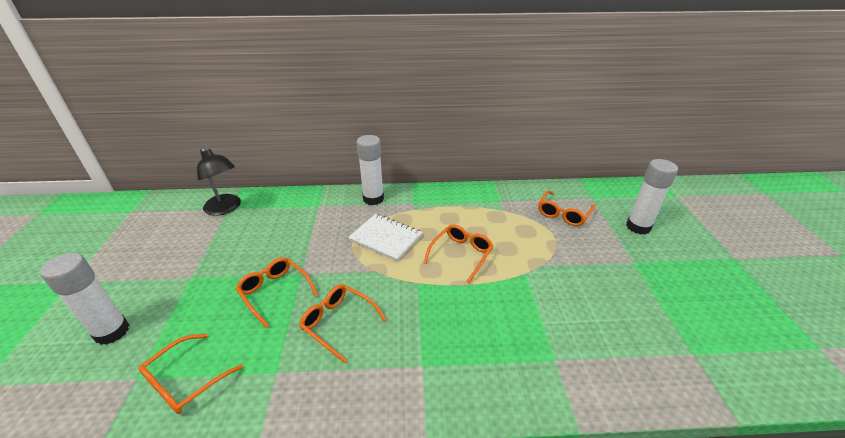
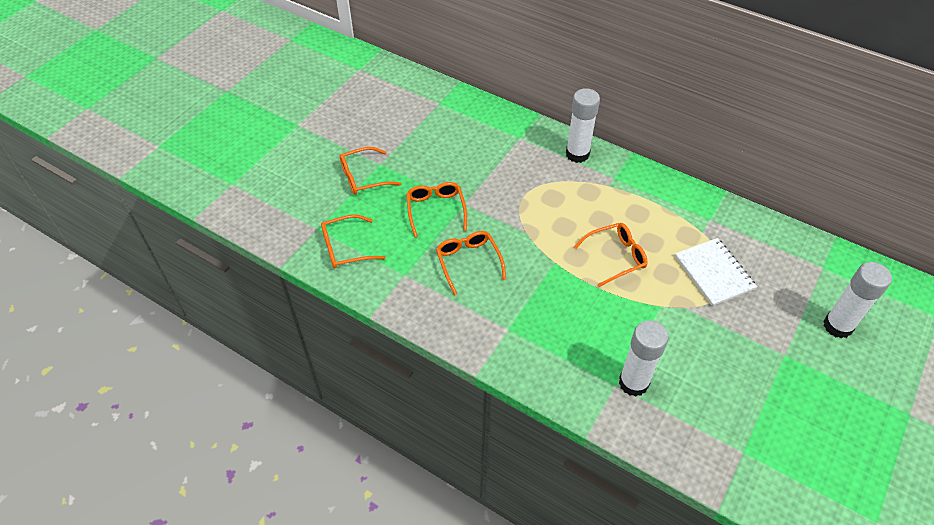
camera: 35 degrees right, 15 degrees up
(112, 332) = (313, 184): white glue stick -> white glue stick (633, 383)
(226, 208) = (436, 102): black lamp -> none
(385, 238) = (558, 205): white notebook -> white notebook (714, 273)
(563, 213) = (766, 269): orange glasses -> orange glasses (364, 177)

